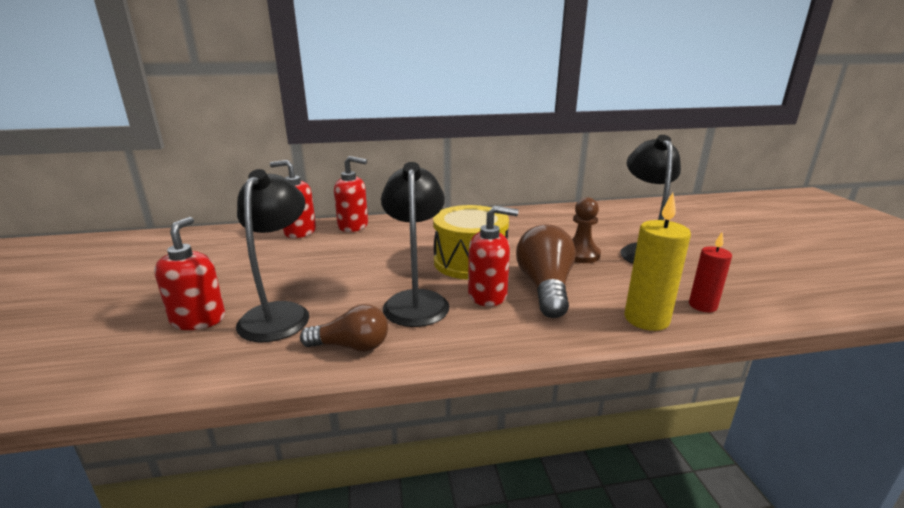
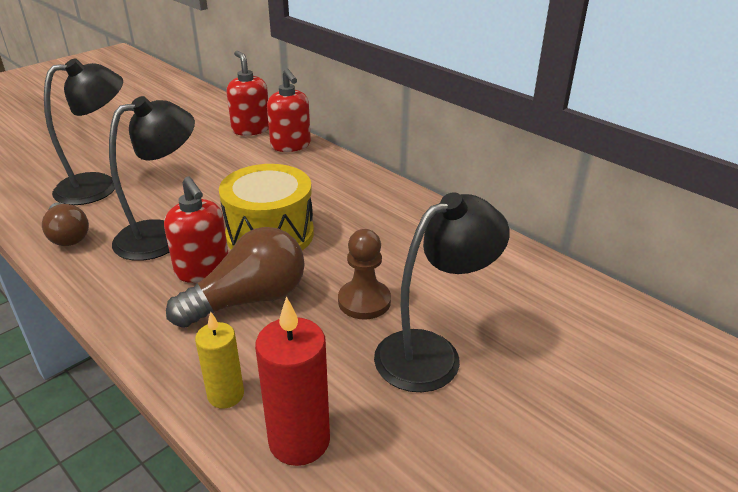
camera: 55 degrees right, 10 degrees up
(198, 319) = (72, 162): red soap dispenser -> none
(646, 319) = (226, 395): yellow candle -> yellow candle, size x0.64
(702, 306) = (299, 440): red candle -> red candle, size x1.57

